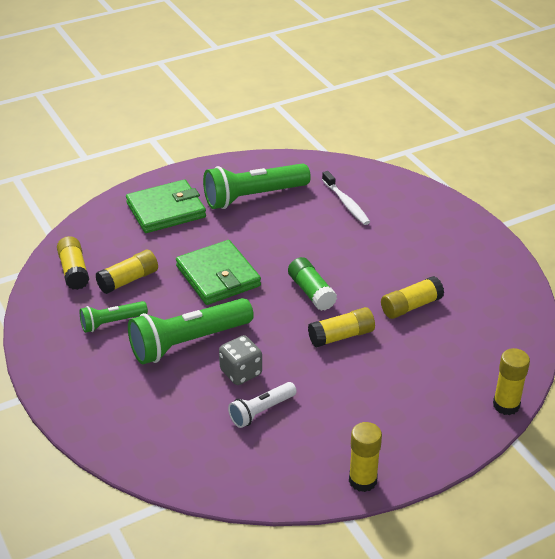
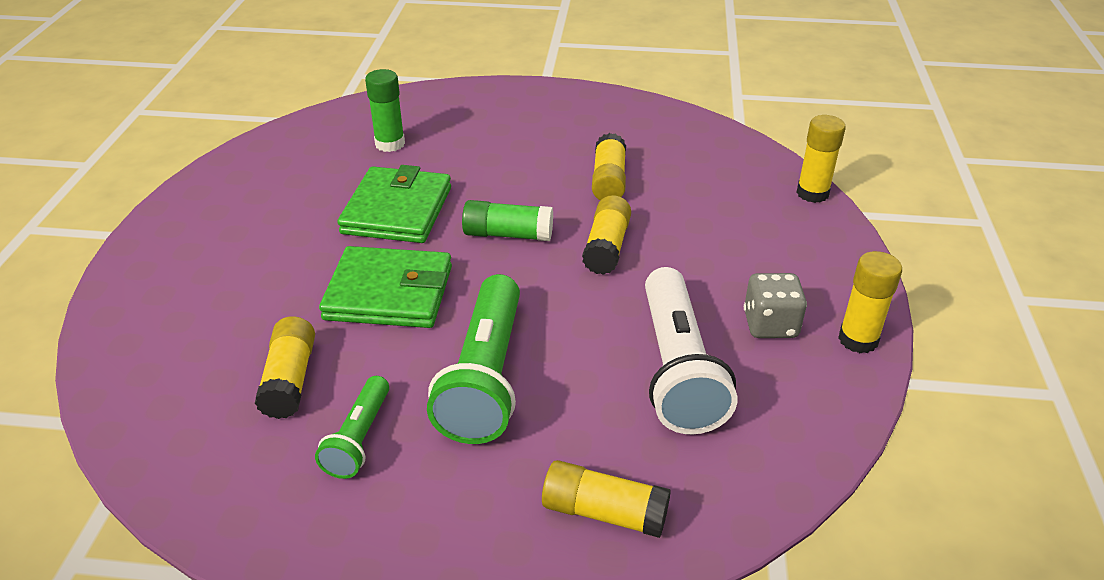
camera: 55 degrees left, 0 degrees up
(74, 271) = (193, 431): yellow glue stick -> yellow glue stick (604, 512)
(166, 210) = (197, 279): green wallet -> green wallet (397, 210)
(241, 372) = (590, 355): grey dice -> grey dice (770, 325)
(253, 197) = (281, 199): green flashlight -> none
(261, 411) = (677, 369): white flashlight -> white flashlight, size x1.84
(346, 203) = (390, 144): white toothbrush -> green glue stick

